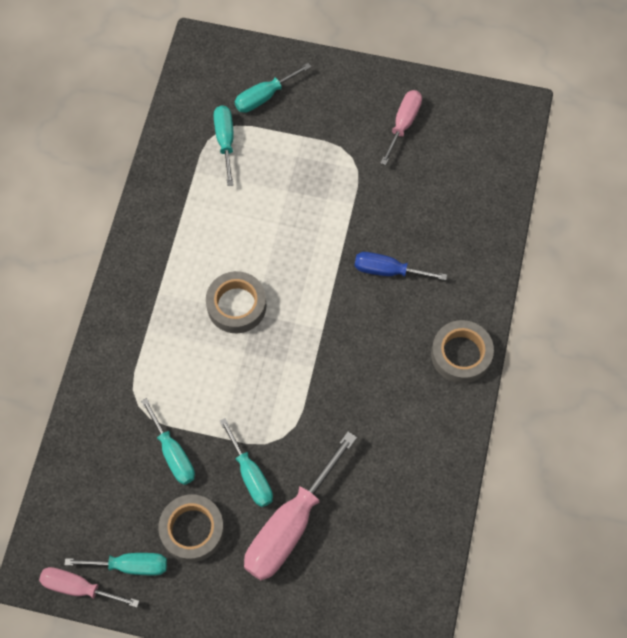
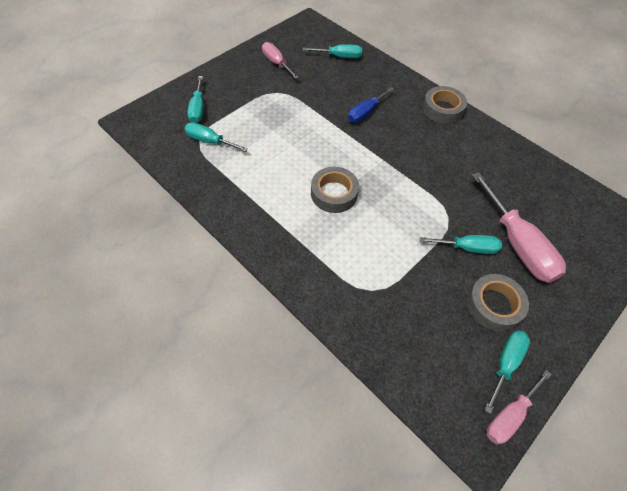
camera: 60 degrees left, 10 degrees down
(173, 454) = (425, 287): turquoise screwdriver -> turquoise screwdriver (339, 57)

